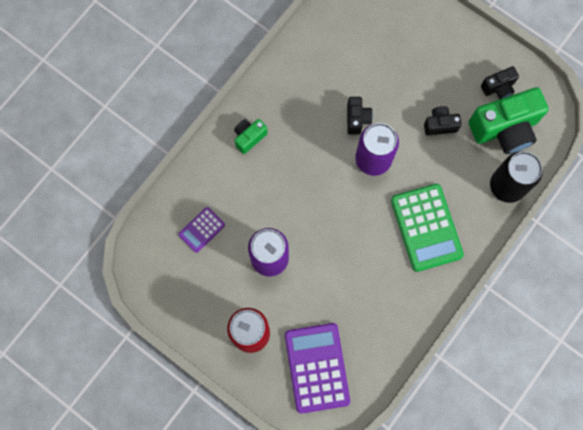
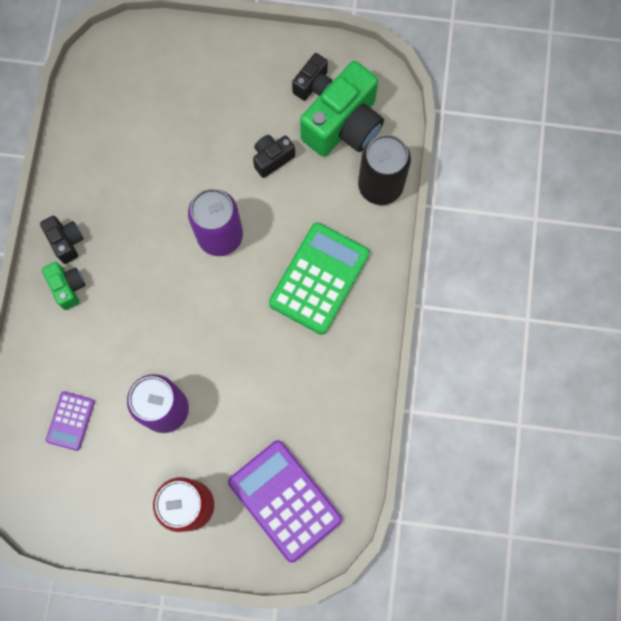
camera: 30 degrees left, 0 degrees up
(249, 137) = (68, 287): green camera -> green camera turned 135 degrees clockwise
(357, 119) = (178, 201): black camera -> black camera (66, 242)
(426, 227) = (319, 278): green calculator -> green calculator turned 105 degrees counterclockwise

